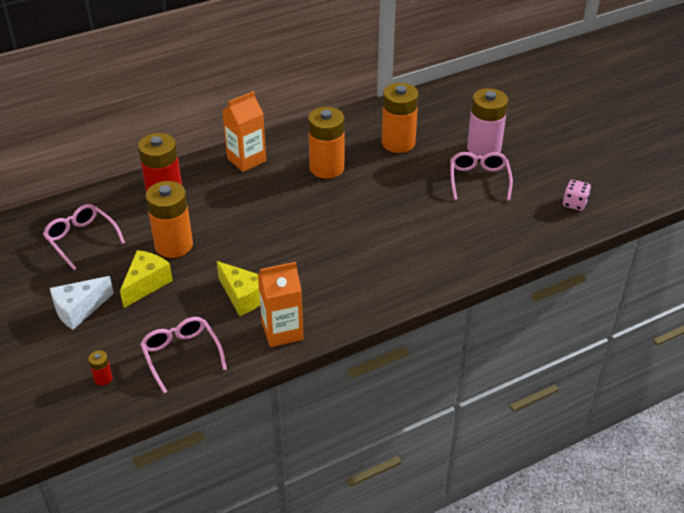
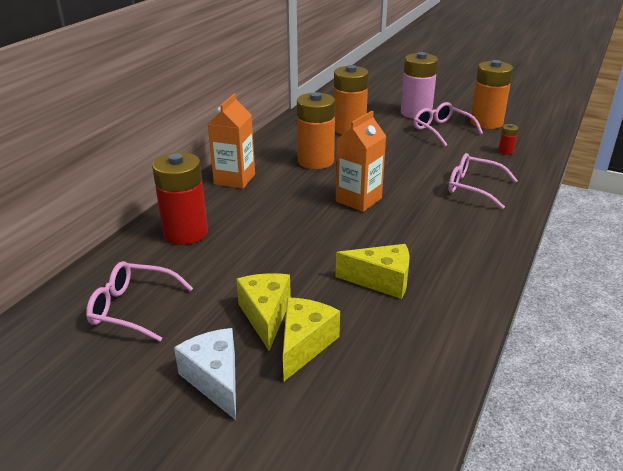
camera: 35 degrees left, 10 degrees down
(79, 310) = (215, 380): white cheese -> white cheese turned 135 degrees clockwise
(103, 378) = (341, 440): red battery -> red battery (505, 151)
(147, 315) = (305, 345): none -> yellow cheese
(173, 245) = (250, 269): orange battery -> orange battery (486, 123)
(181, 356) = (397, 364): pink glasses -> pink glasses (474, 187)
(282, 331) = (459, 292): orange carton -> orange carton (358, 200)
(574, 203) = (524, 122): pink dice -> none

